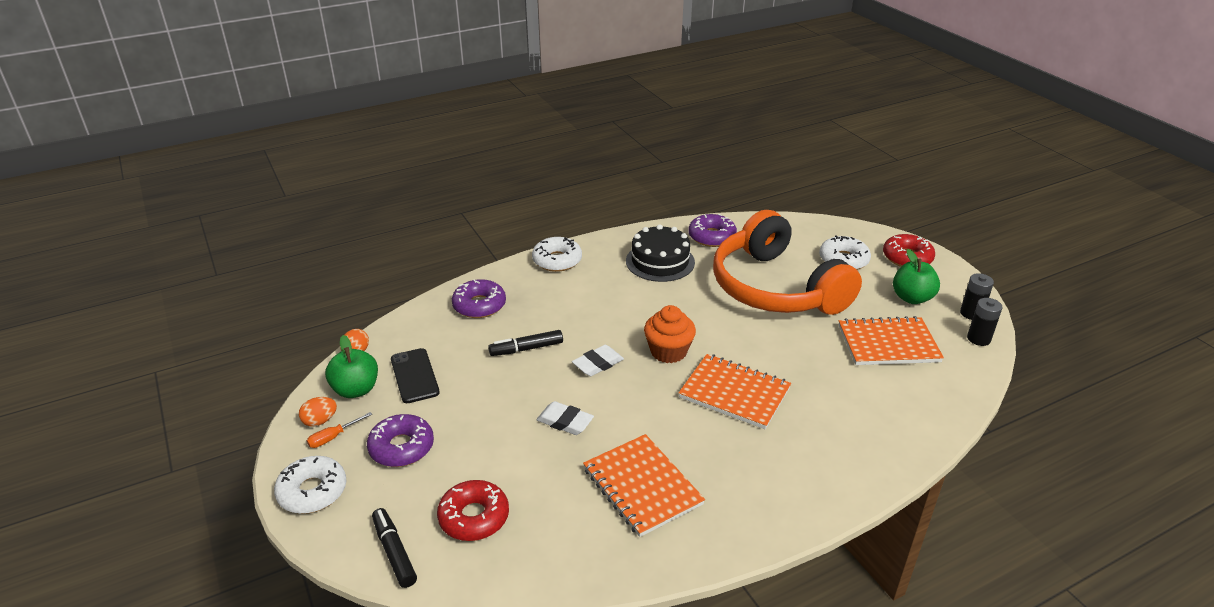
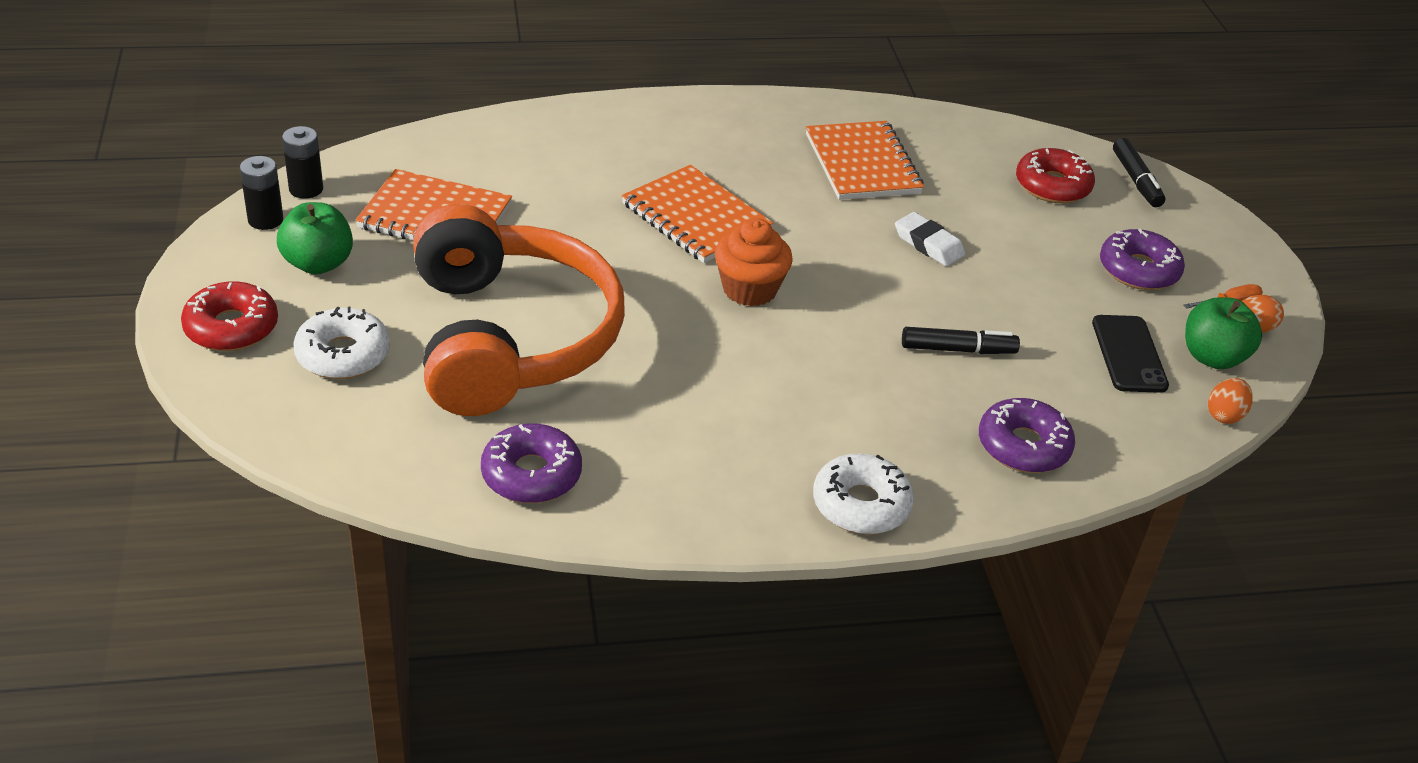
camera: 165 degrees left, 5 degrees up
(312, 491) = (1238, 253): white donut -> none
(598, 364) = (859, 300): white eraser -> none
(660, 261) = (668, 446): black cake -> none

